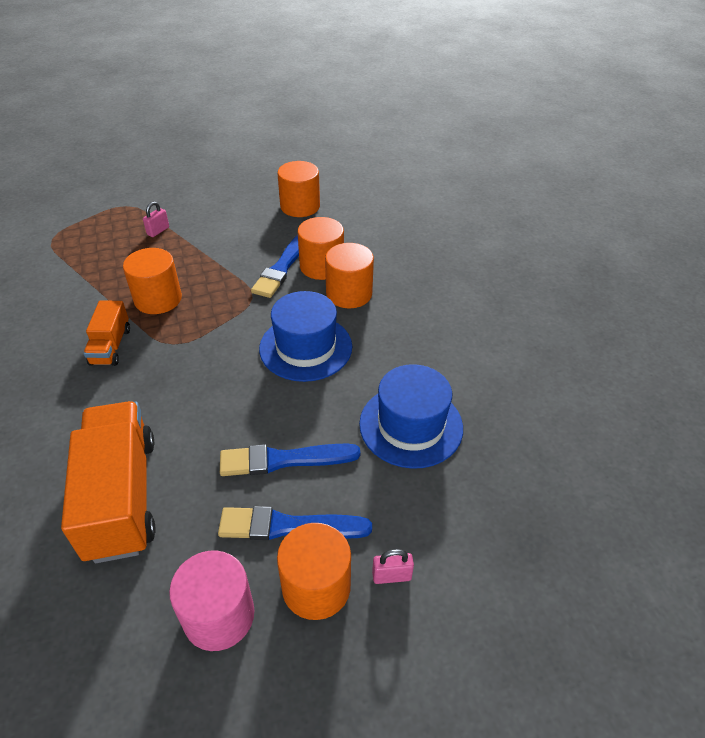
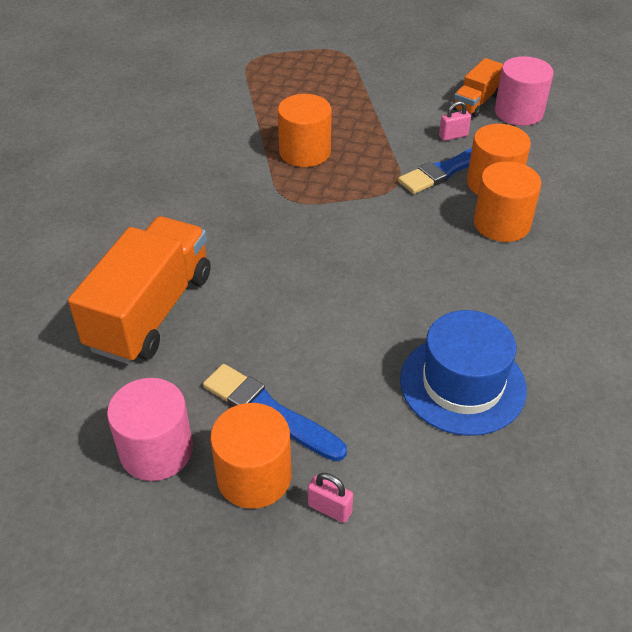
camera: 35 degrees right, 0 degrees up
(111, 346) = (233, 178): orange truck -> orange truck (476, 102)
(158, 231) = (352, 86): pink padlock -> pink padlock (453, 136)
(284, 460) = (310, 352): blue brush -> none
(300, 206) = (518, 112): orange cylinder -> pink cylinder
(305, 347) = (412, 258): blue hat -> none

